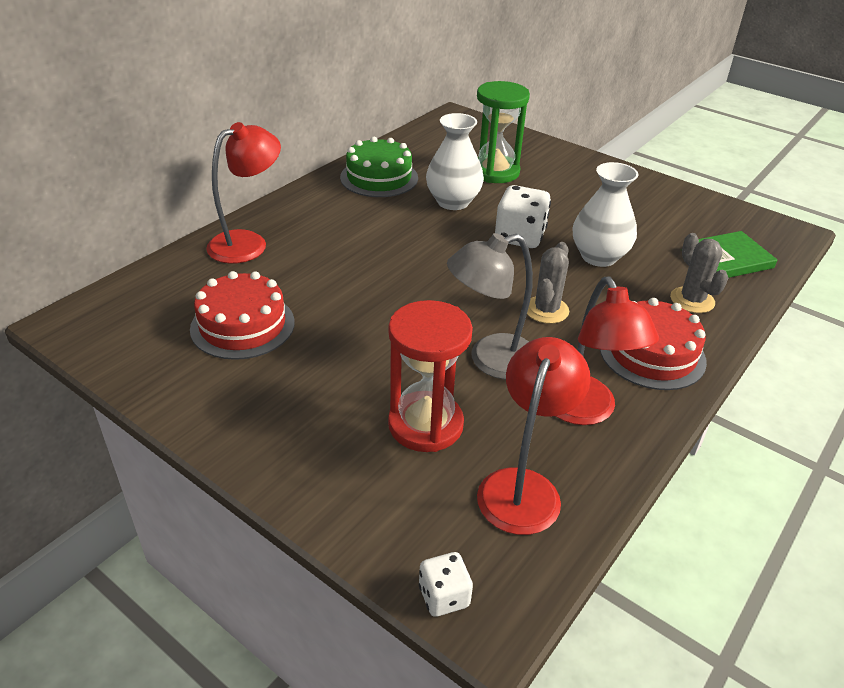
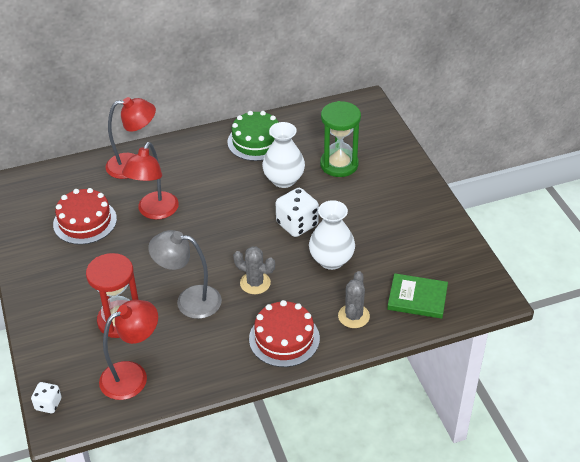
camera: 35 degrees right, 5 degrees up
(546, 310) = (255, 283): grey cactus -> grey cactus turned 60 degrees clockwise
(584, 411) = (206, 353): red lamp -> red lamp (154, 212)

